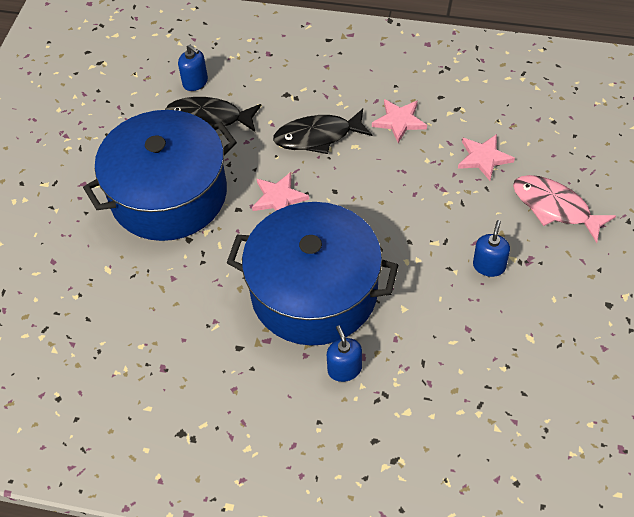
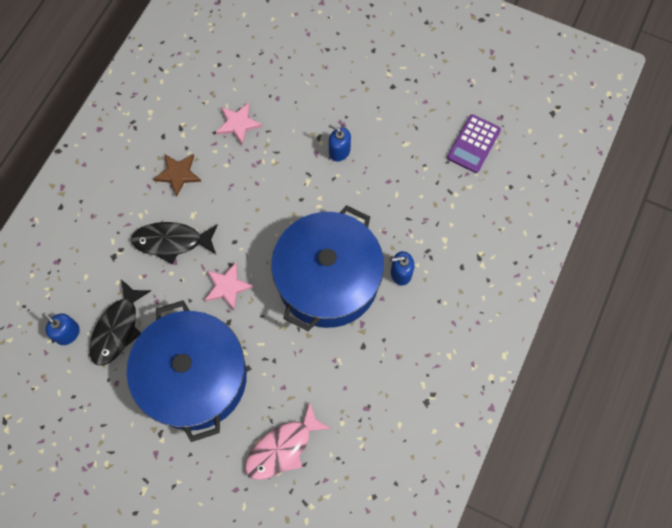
camera: 80 degrees left, 15 degrees up
(195, 82) = (67, 333): blue soap dispenser -> blue soap dispenser turned 105 degrees counterclockwise
(317, 136) = (172, 241): black fish -> black fish turned 90 degrees clockwise
(399, 121) = (178, 174): pink star -> brown star
(555, 207) = (300, 91): pink fish -> pink fish (282, 448)
(564, 421) = (473, 144): none -> purple calculator

